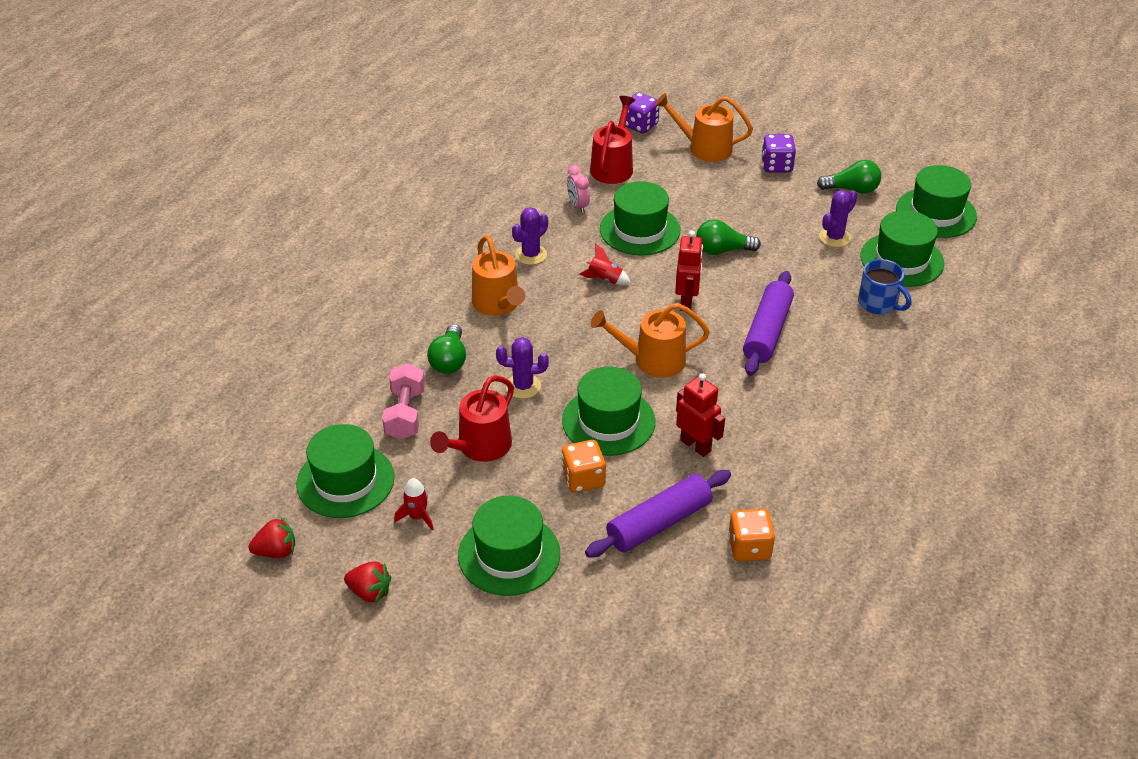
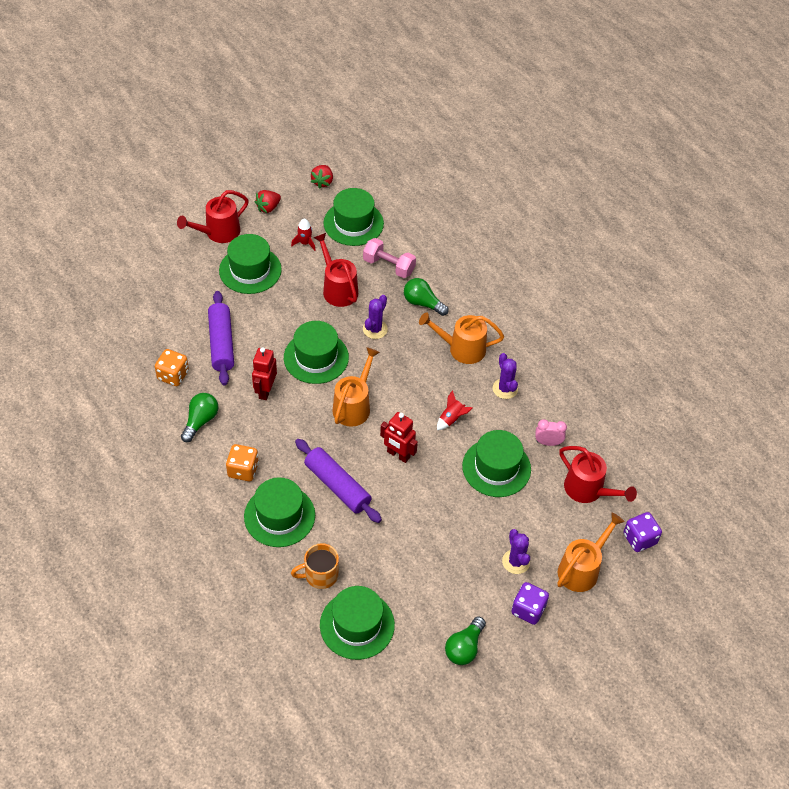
camera: 115 degrees right, 10 degrees up
(460, 629) = (218, 233): none -> red watering can
(583, 479) = (279, 324): orange dice -> orange dice (243, 470)
(696, 445) = (265, 390): red robot -> red robot turned 120 degrees clockwise
(722, 250) = (441, 508): green light bulb -> green light bulb (200, 421)
(834, 237) = (411, 594): purple cactus -> purple cactus (516, 562)
(879, 303) = (320, 575): blue mug -> orange mug
(936, 213) = (397, 693): green hat -> green hat (279, 516)

